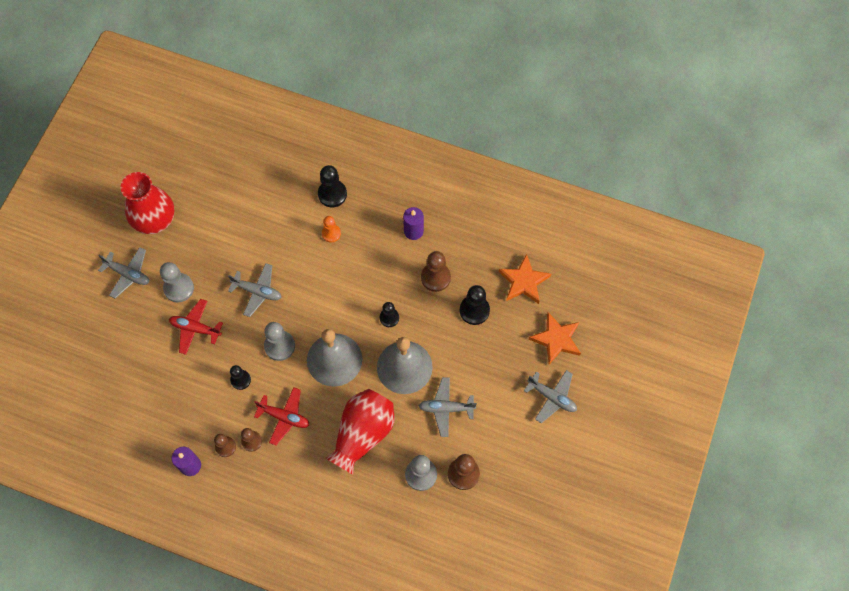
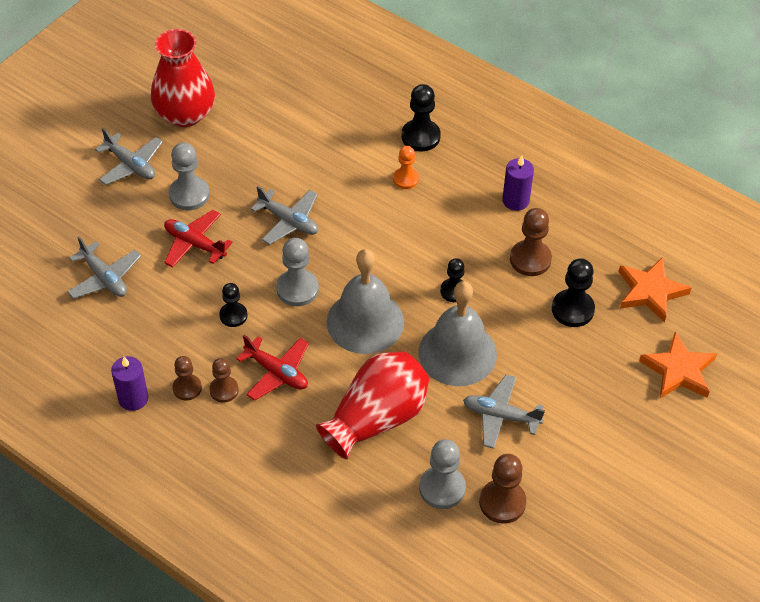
camera: 15 degrees right, 15 degrees down
(552, 397) = (654, 439): grey plane -> grey plane (104, 278)

